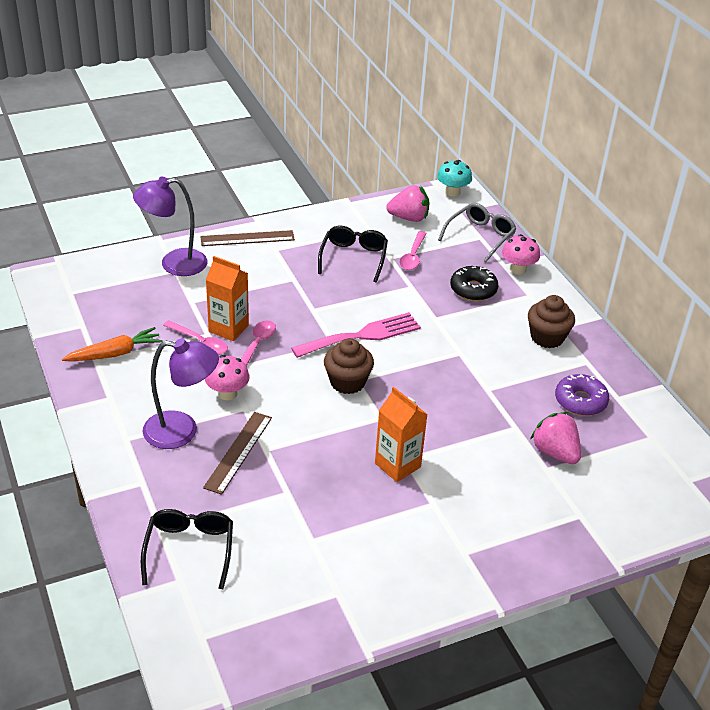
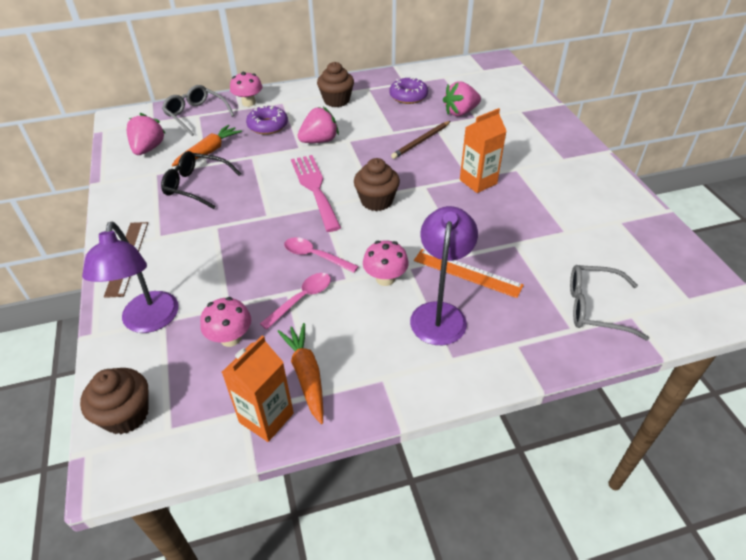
camera: 80 degrees left, 5 degrees up
(86, 271) = (126, 415): none -> brown cupcake
(155, 308) = (230, 338): none -> pink mushroom
(189, 549) = (595, 308): black glasses -> grey glasses
(228, 328) = (283, 276): orange carton -> orange carton (266, 418)
(238, 452) = (467, 272): brown ruler -> orange ruler
(413, 256) = (209, 151): pink spoon -> orange carrot
(452, 192) = (121, 122): turquoise mushroom -> none
(453, 331) = (319, 141): none -> pink strawberry
(473, 289) = (268, 126): black donut -> purple donut
(473, 415) = (421, 141): none -> brown pencil

